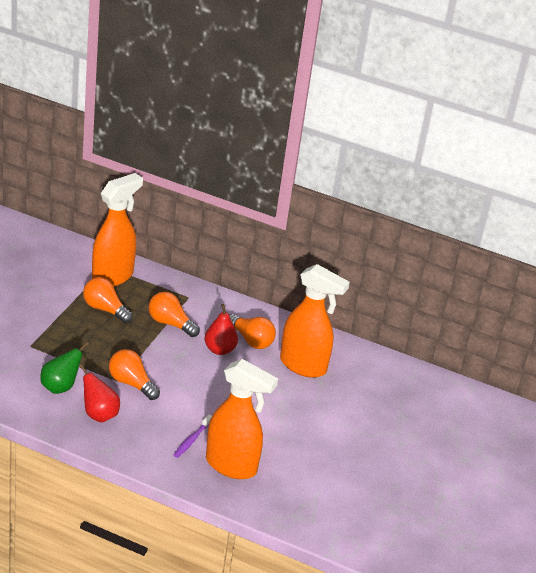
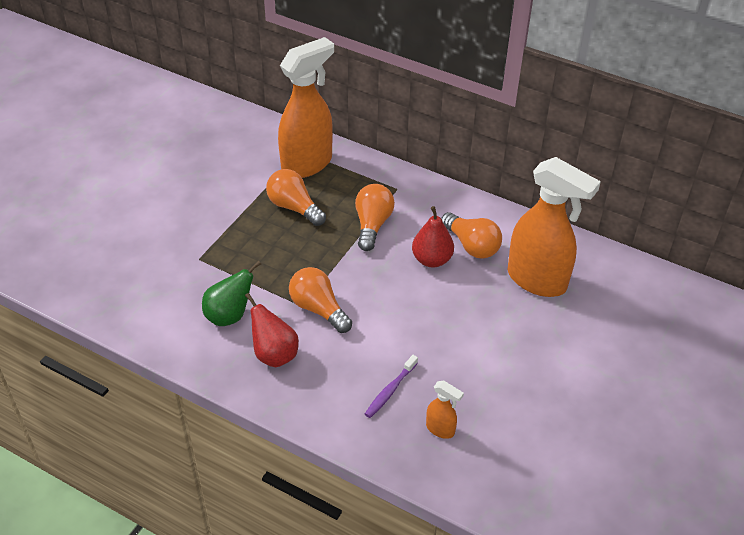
camera: 10 degrees right, 10 degrees up
(170, 323) = (372, 225): orange light bulb -> orange light bulb turned 60 degrees clockwise
(231, 466) = (440, 429): orange spray bottle -> orange spray bottle, size x0.43

